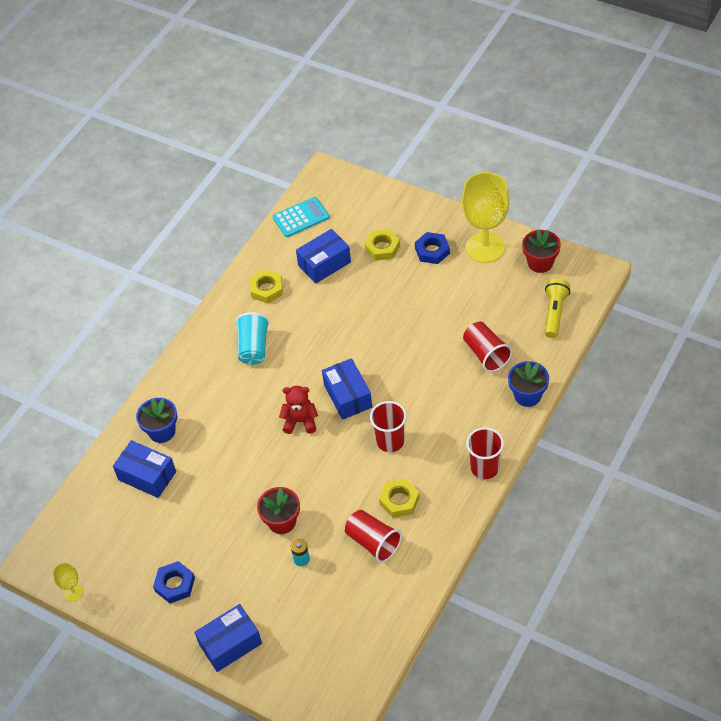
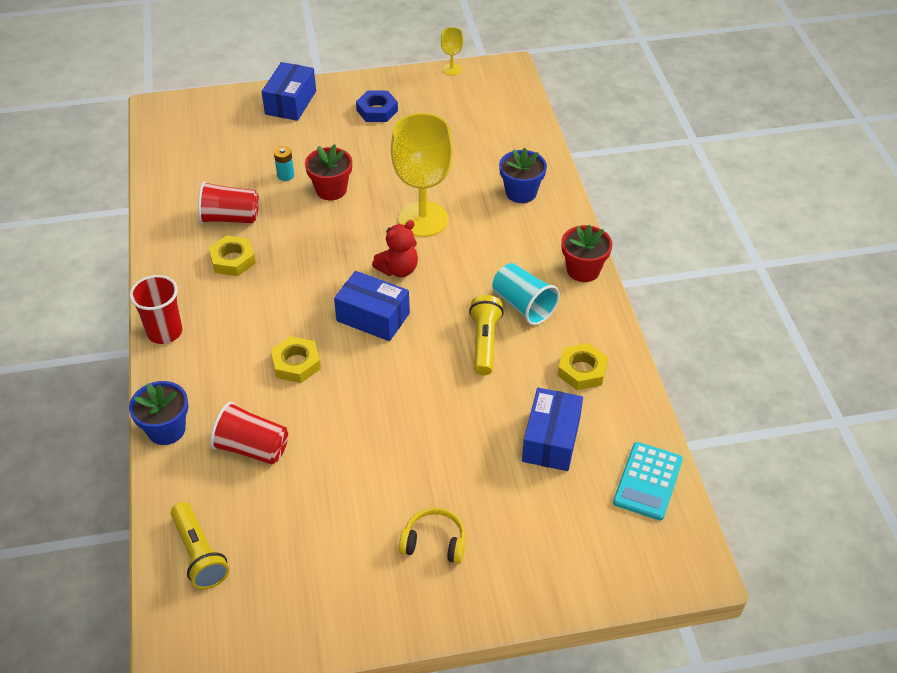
camera: 135 degrees right, 5 degrees down
(147, 476) = (491, 158): blue box -> none
(300, 338) = (484, 342): none -> yellow flashlight
(382, 248) = (503, 505): yellow nut -> yellow nut (296, 363)
(390, 441) = (287, 302): red cup -> none
(432, 251) = (434, 542): blue nut -> yellow headphones
(485, 247) = (366, 593): yellow goblet -> yellow goblet (423, 219)
(540, 263) = (270, 618): red flower pot -> red flower pot (583, 270)

